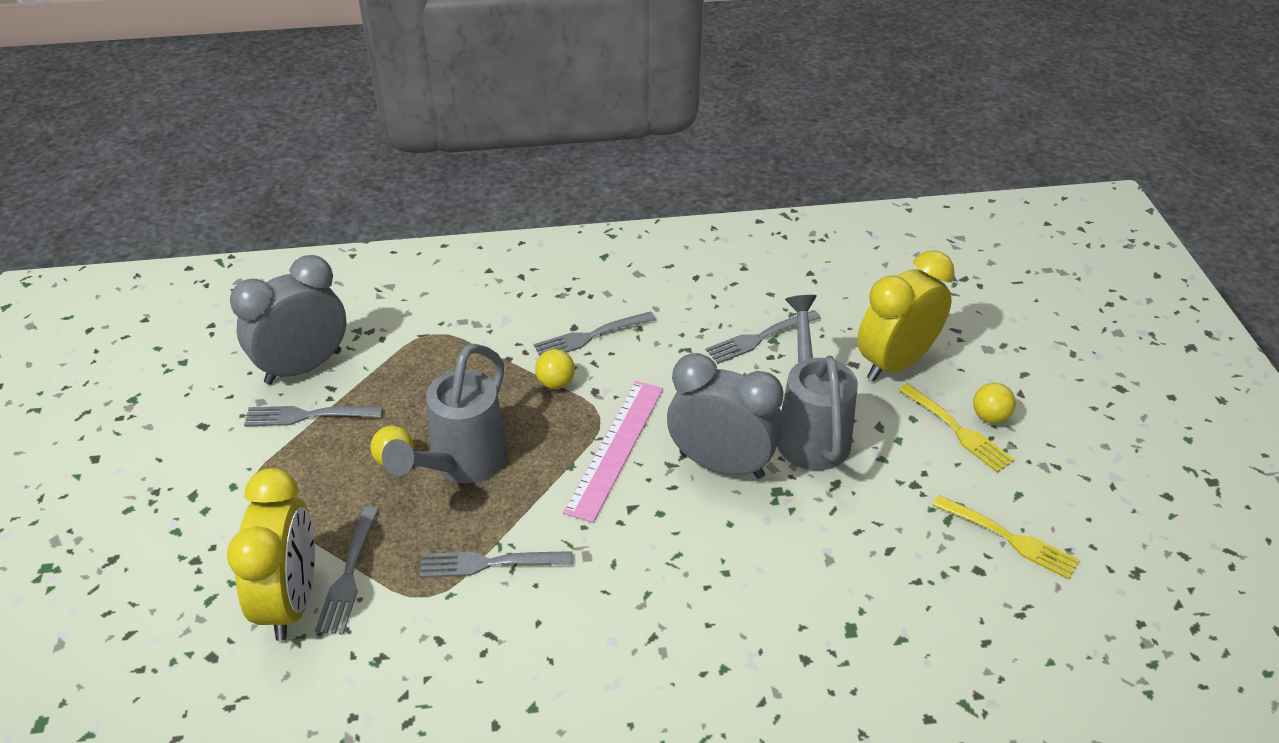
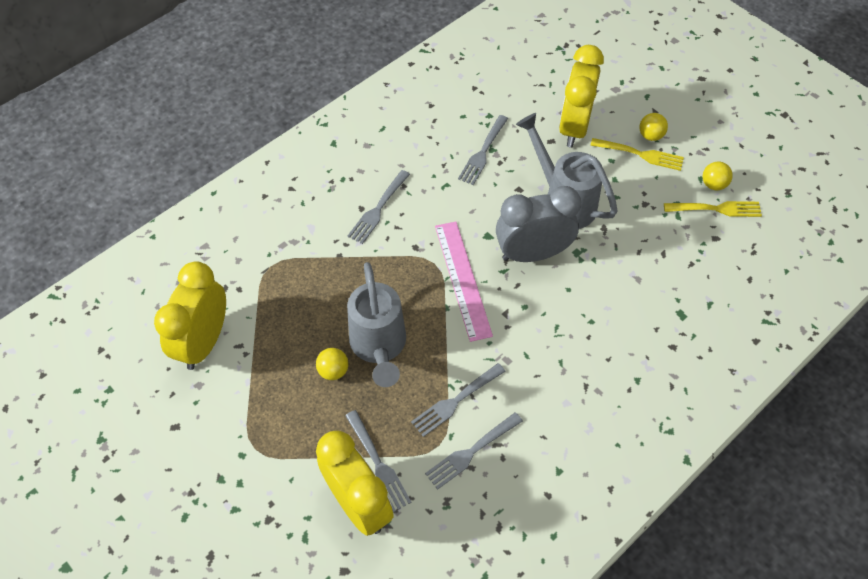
camera: 35 degrees left, 15 degrees up
(303, 367) = (204, 342): grey clock -> yellow clock
(308, 415) = (243, 374): grey fork -> grey fork (472, 451)
(556, 383) = (386, 255): yellow ball -> yellow ball (713, 184)

